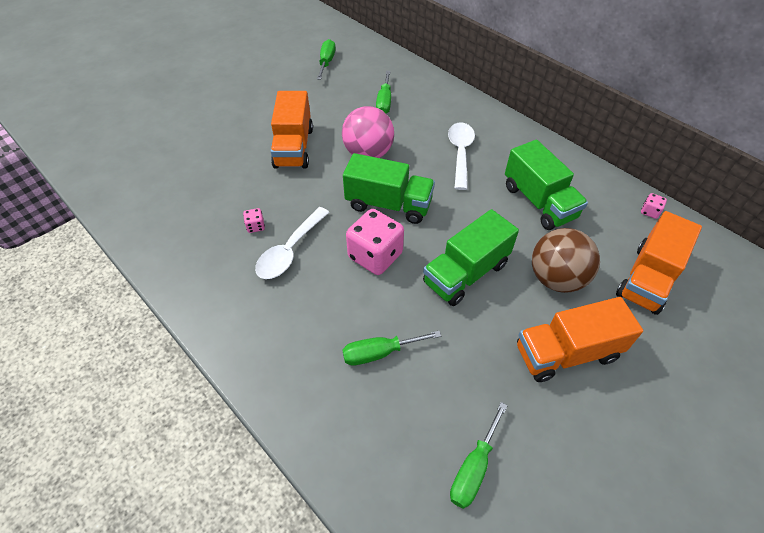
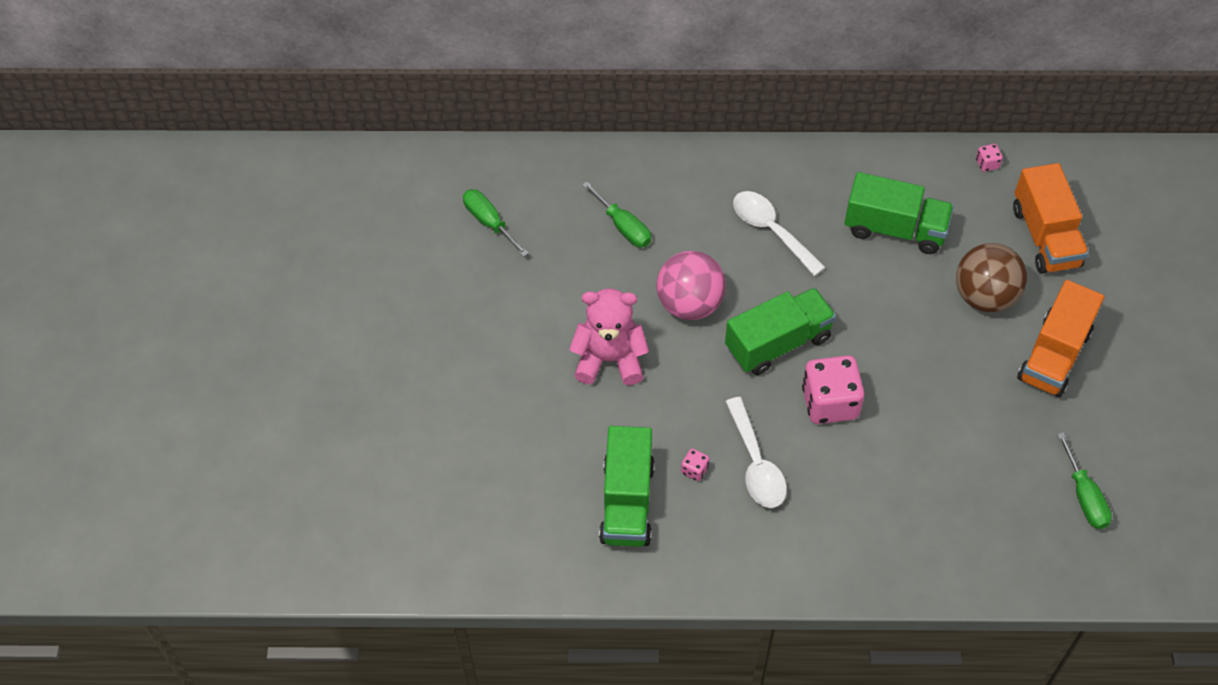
camera: 45 degrees left, 5 degrees up
(294, 147) = (609, 359): orange truck -> pink teddy bear
(379, 353) = (934, 479): green screwdriver -> none
(466, 273) = (916, 353): green truck -> green truck (627, 502)

